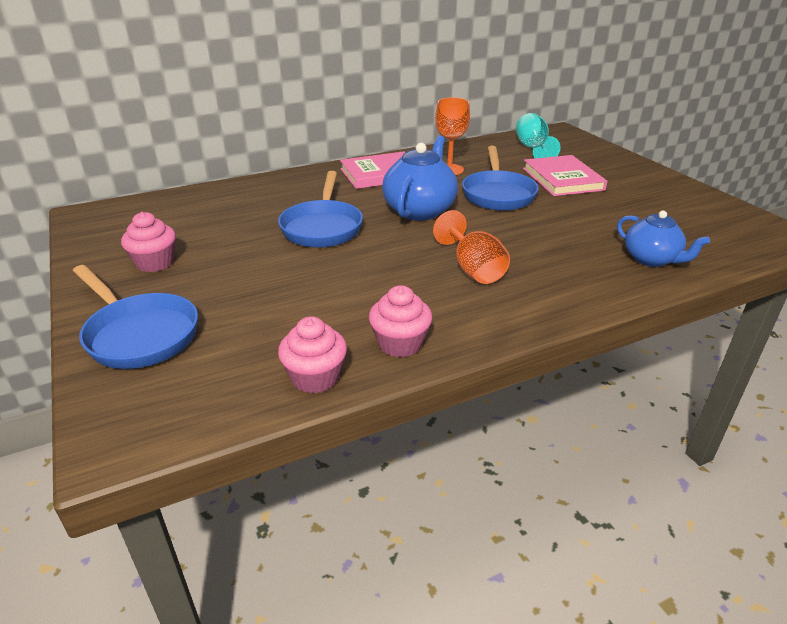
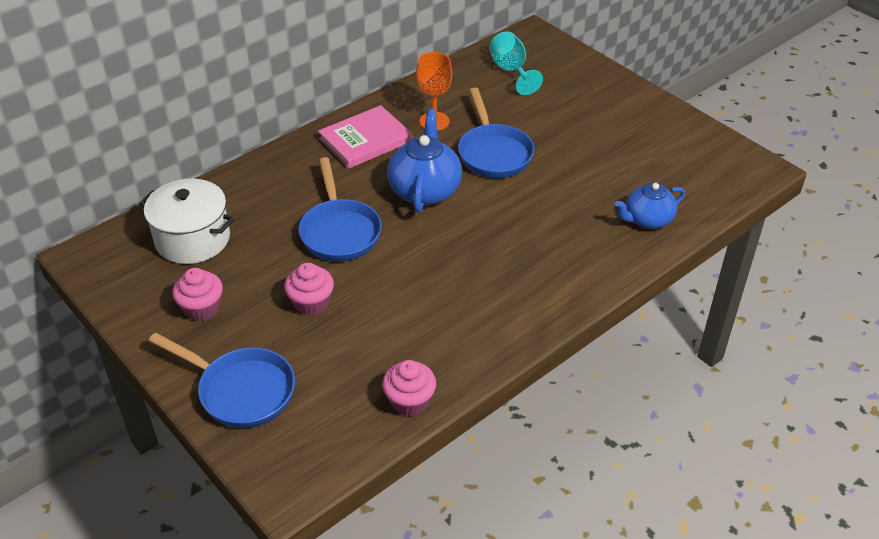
camera: 15 degrees left, 10 degrees up
(186, 215) = (193, 239): none -> white pot
(400, 344) = (463, 355): pink cupcake -> pink cupcake (311, 303)
(473, 269) = (498, 260): orange goblet -> none
(562, 179) = (551, 118): pink book -> none
(651, 259) = (647, 220): blue teapot -> blue teapot turned 120 degrees clockwise

